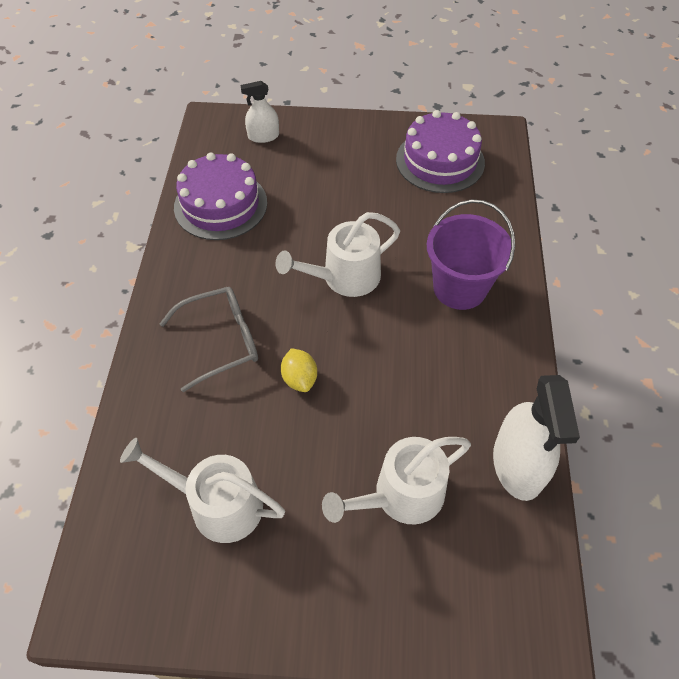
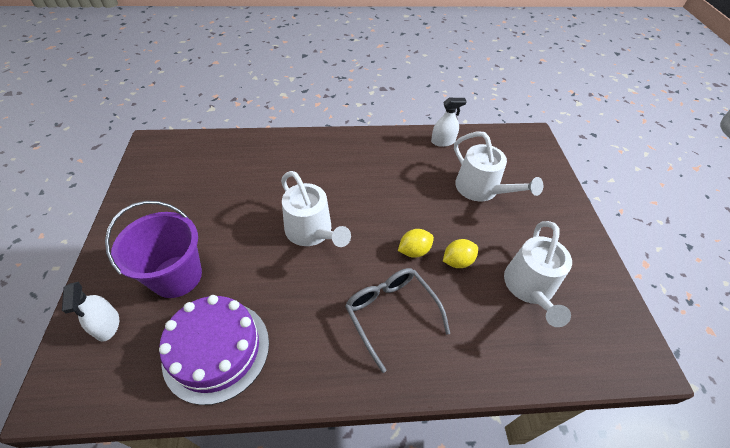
camera: 100 degrees left, 5 degrees down
(275, 425) = (457, 261): none -> yellow lemon
(440, 161) = (179, 177): purple cake -> none
(459, 288) = (317, 165): purple bucket -> purple bucket (176, 276)
(518, 465) = (443, 141): white spray bottle -> white spray bottle, size x0.57

